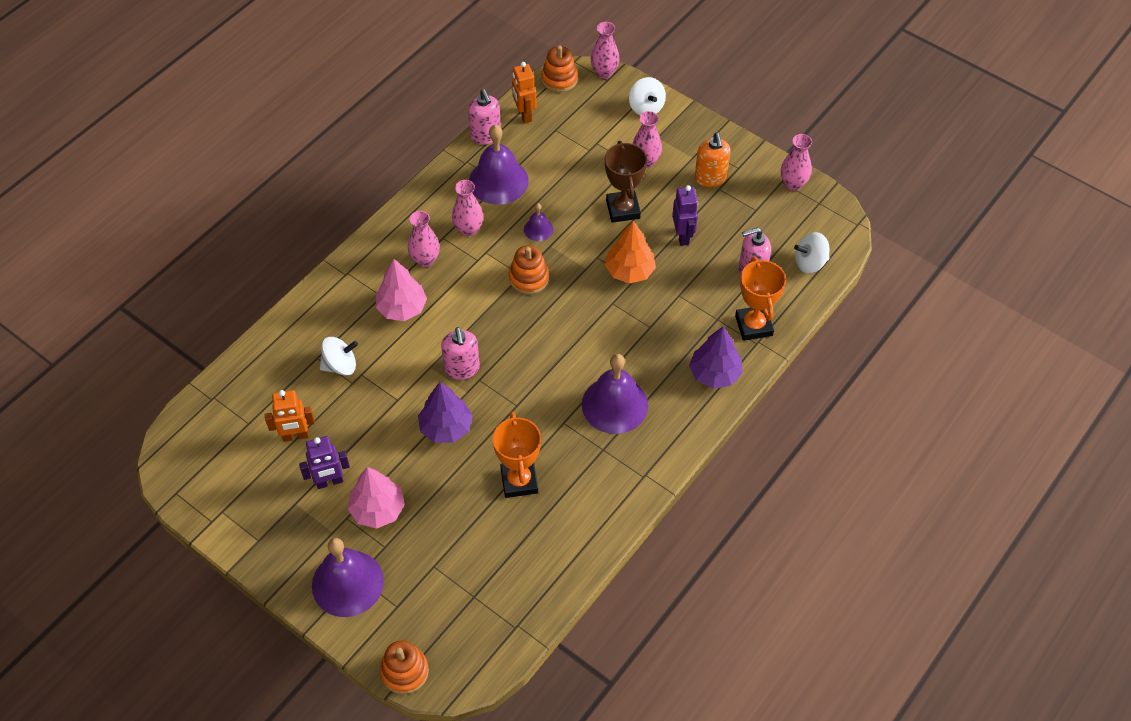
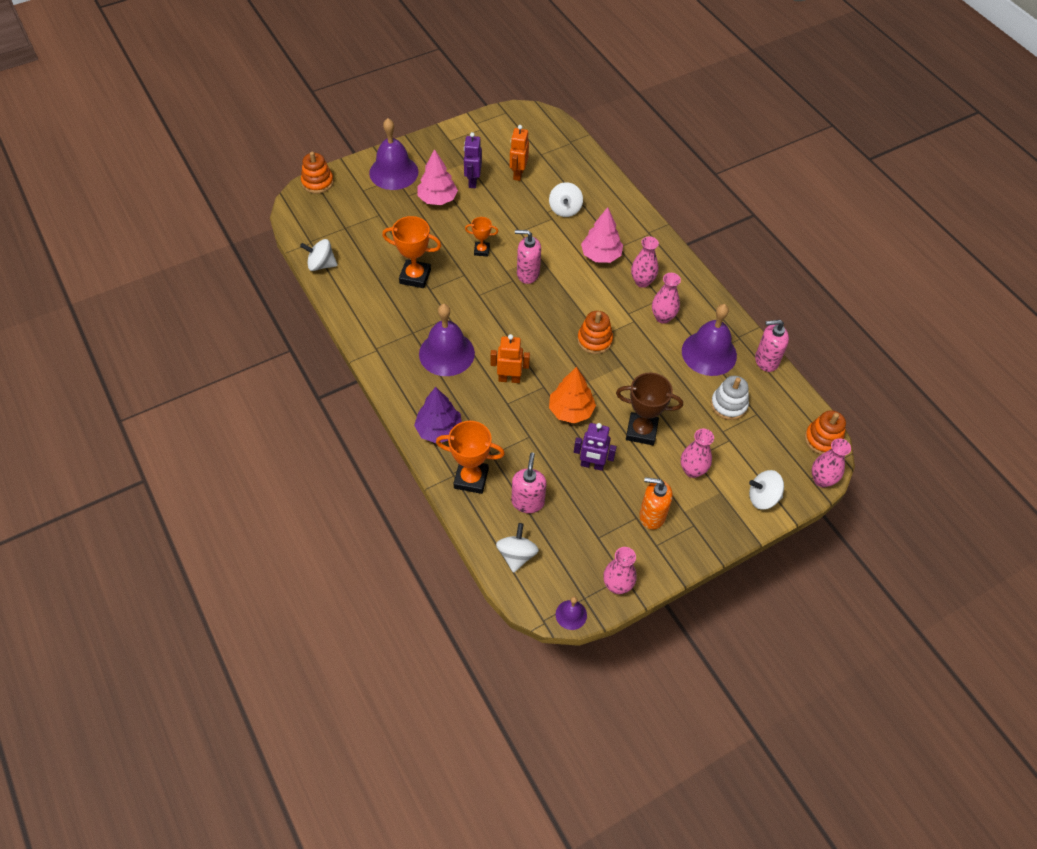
camera: 110 degrees right, 0 degrees up
(446, 427) = (481, 250): purple tree -> orange trophy
(524, 115) = (783, 397): orange robot -> orange robot (509, 378)
(538, 229) = (644, 363): purple bell -> purple bell (571, 614)
(548, 594) = (321, 265): none -> white spinning top
(555, 152) = (728, 405): none -> white stacking toy

